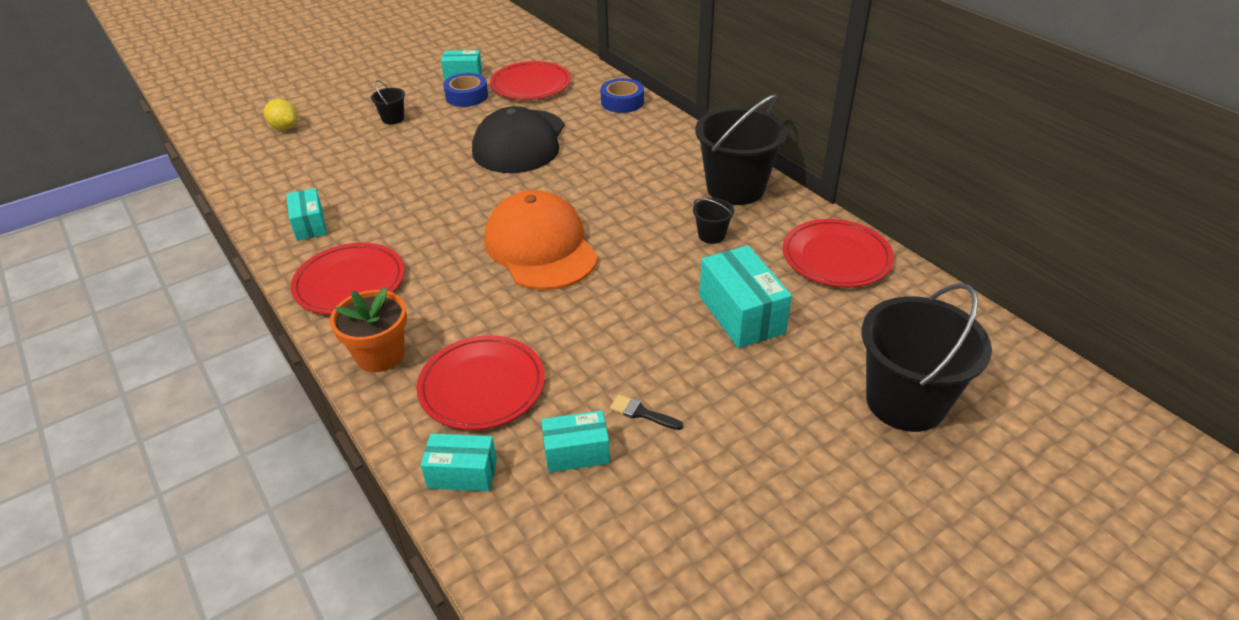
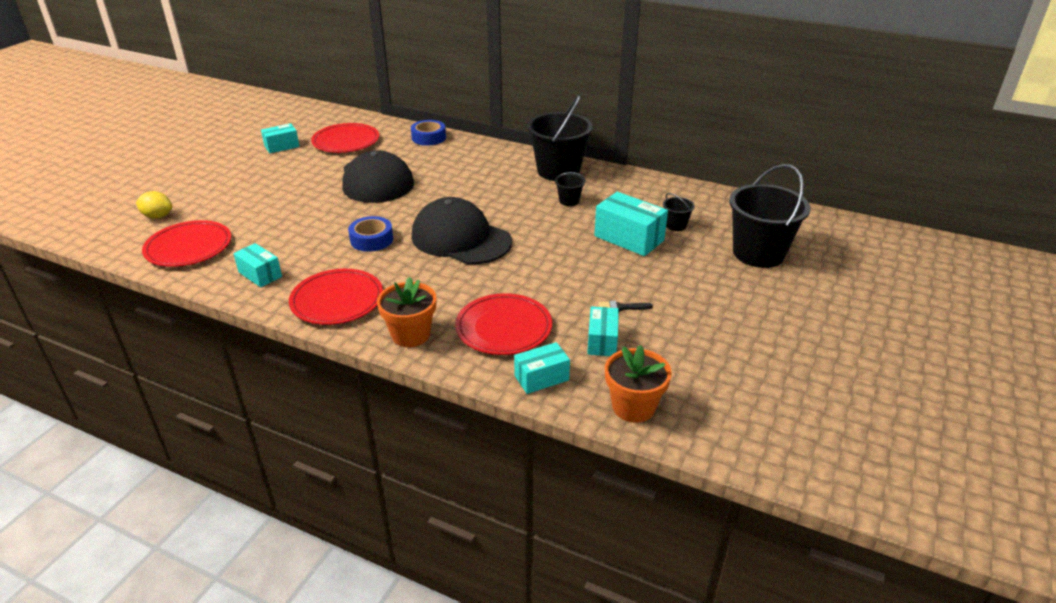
camera: 30 degrees left, 5 degrees down
(393, 118) = (253, 188): black bucket -> black bucket (675, 225)
(467, 96) = (300, 160): blue tape -> blue tape (371, 239)
(529, 567) = (633, 407): none -> orange flower pot
(540, 247) = (461, 239): orange cap -> black cap
(576, 452) = (602, 341): turquoise box -> turquoise box turned 45 degrees counterclockwise
(836, 257) = (655, 192): red plate -> red plate (188, 247)

